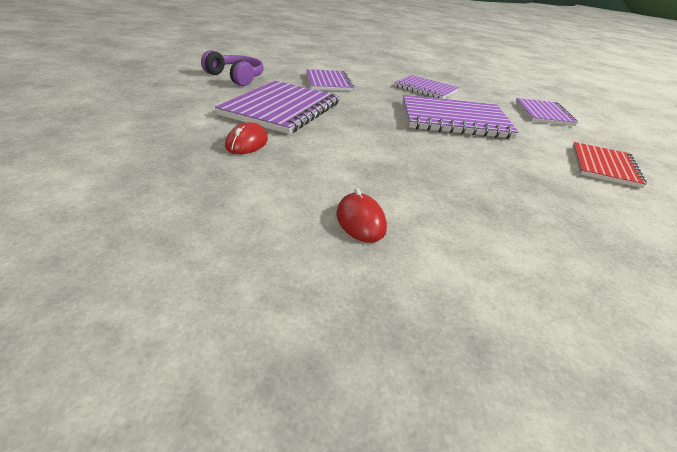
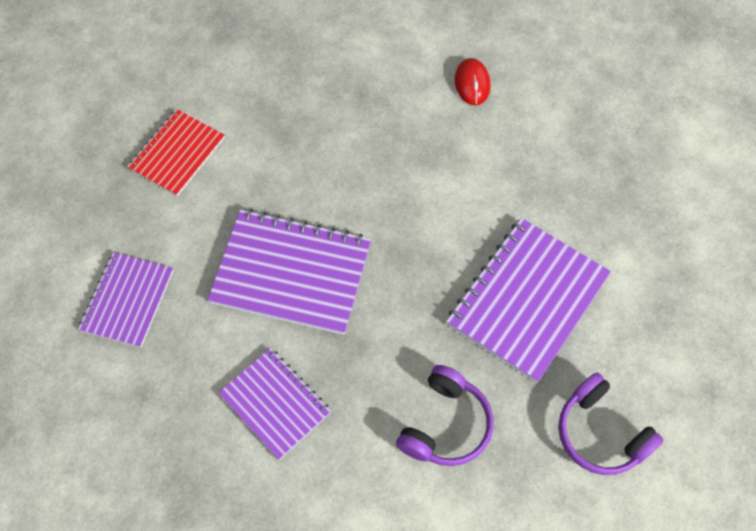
camera: 165 degrees left, 30 degrees up
(247, 143) = (565, 206): red mouse -> none
(328, 82) = (445, 424): purple notebook -> purple headphones

